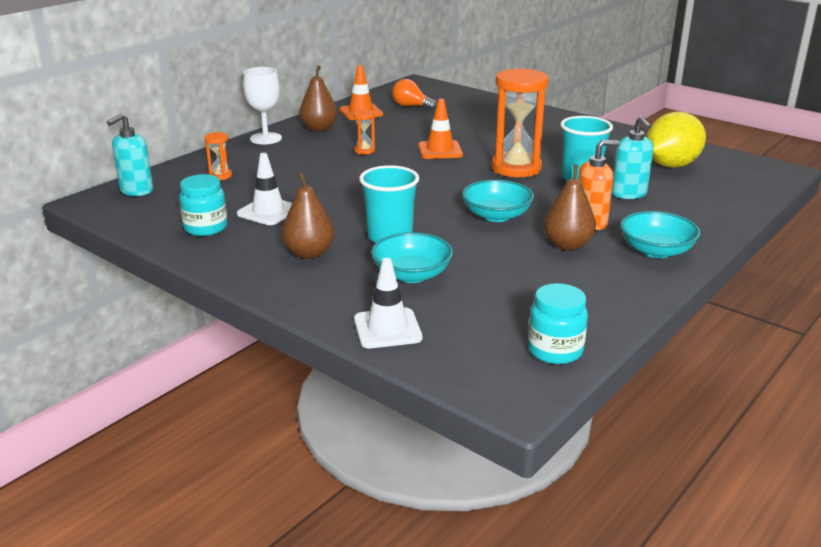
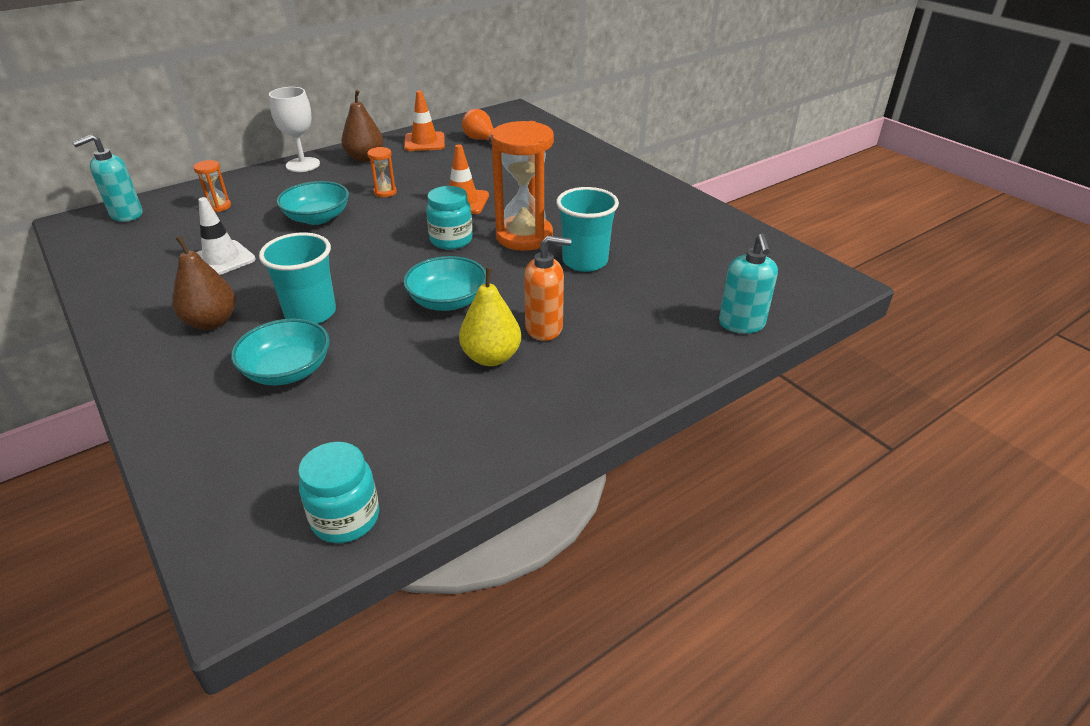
camera: 15 degrees right, 10 degrees up
(205, 228) = (145, 272): turquoise jar -> turquoise jar (451, 240)
(387, 329) = (195, 445): white traffic cone -> none
(567, 245) = (491, 357): brown pear -> yellow pear
(629, 194) = (622, 292): turquoise soap dispenser -> turquoise soap dispenser (741, 324)
(656, 251) = (588, 383): turquoise bowl -> turquoise bowl (317, 218)
(671, 165) = (706, 256): yellow lemon -> none

